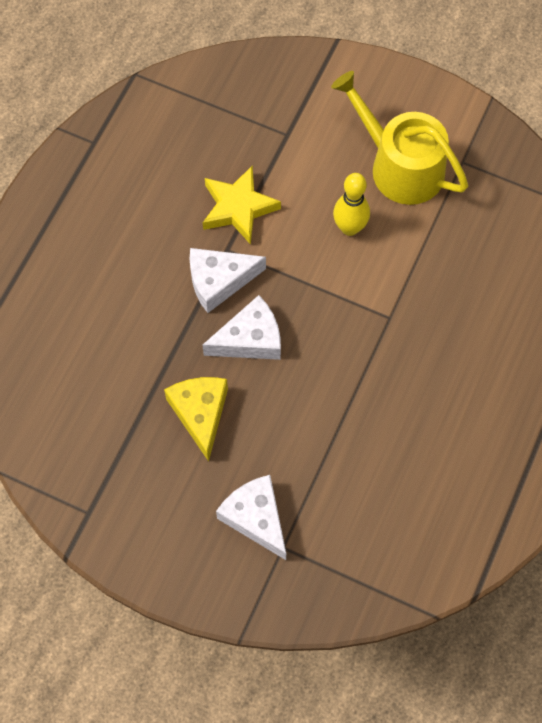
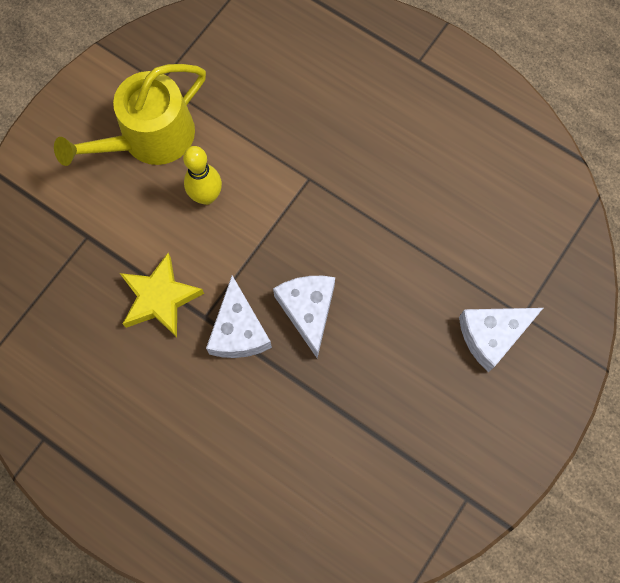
camera: 80 degrees left, 5 degrees up
(200, 414) = (379, 371): yellow cheese -> none

